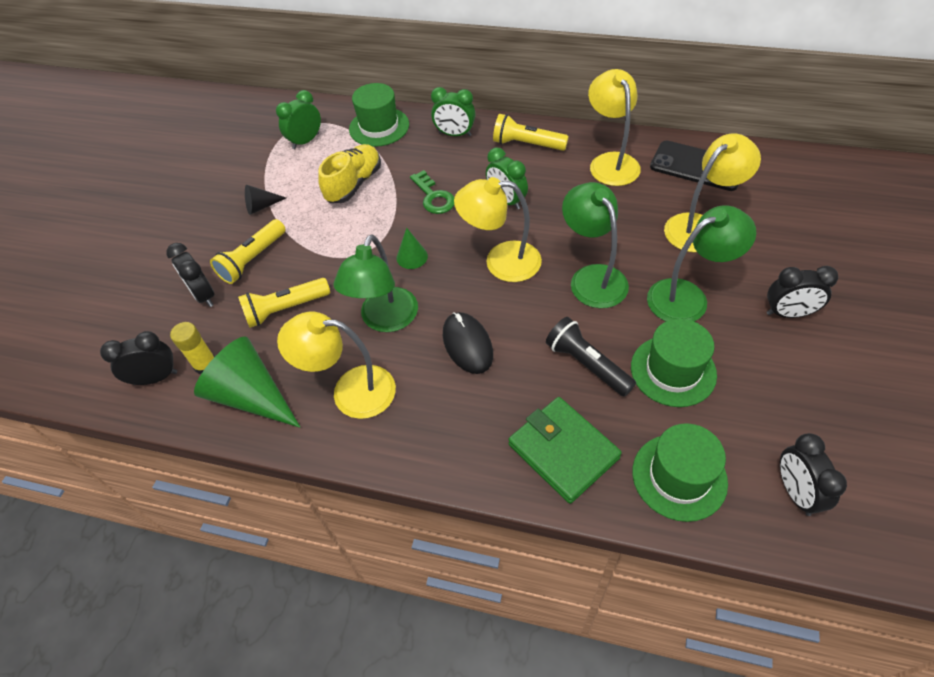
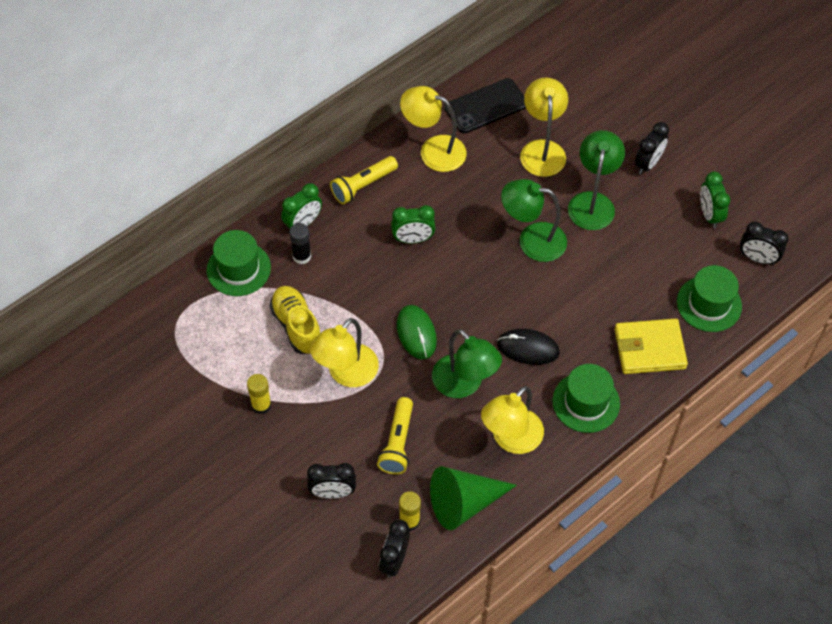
camera: 60 degrees left, 5 degrees up
(252, 259) = (322, 440): yellow flashlight -> none
(261, 206) = (261, 405): black cone -> yellow glue stick
(306, 141) = (203, 331): green clock -> green clock (709, 215)
(412, 257) = (416, 333): green cone -> green mouse
(423, 150) = (302, 256): none -> black glue stick
(434, 197) = (364, 282): green key -> none
(501, 262) = (471, 282): yellow lamp -> yellow lamp (346, 374)
(563, 451) = (649, 349): green wallet -> yellow wallet
(587, 364) = (599, 293): black flashlight -> none
(673, 371) = (639, 253): green hat -> green hat (586, 402)

